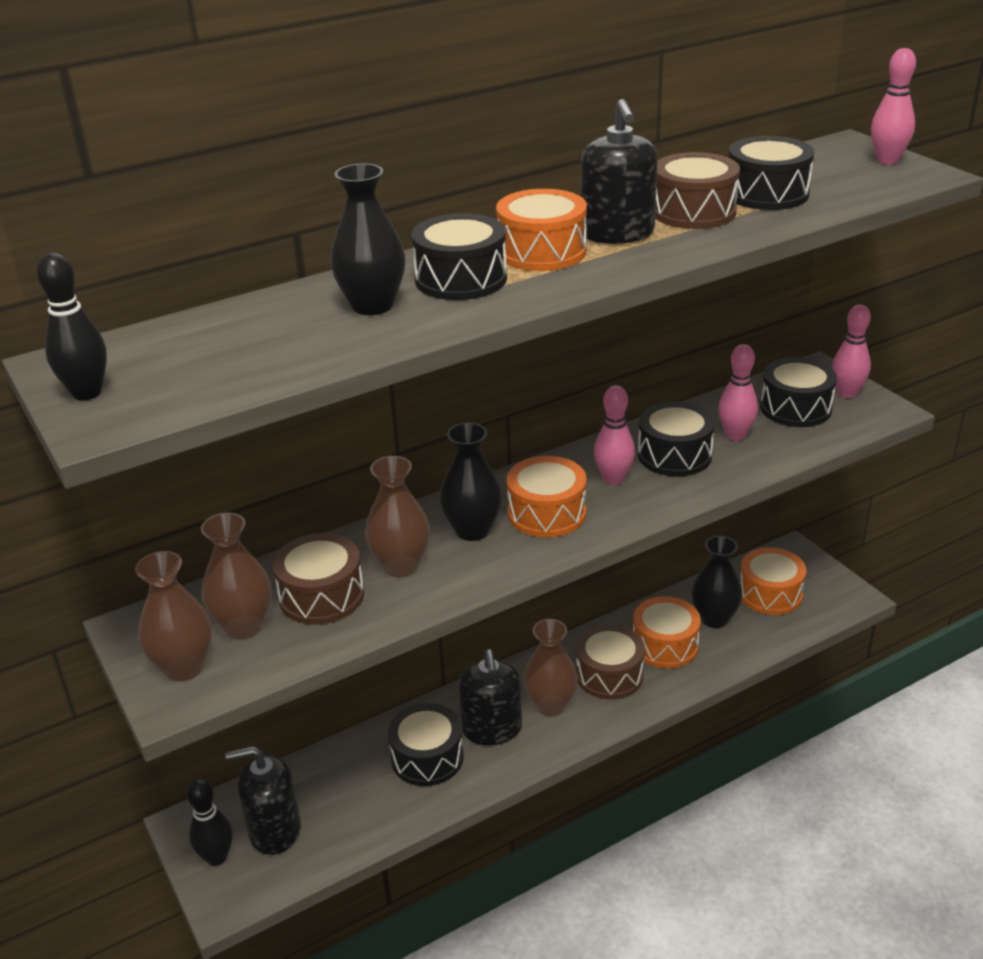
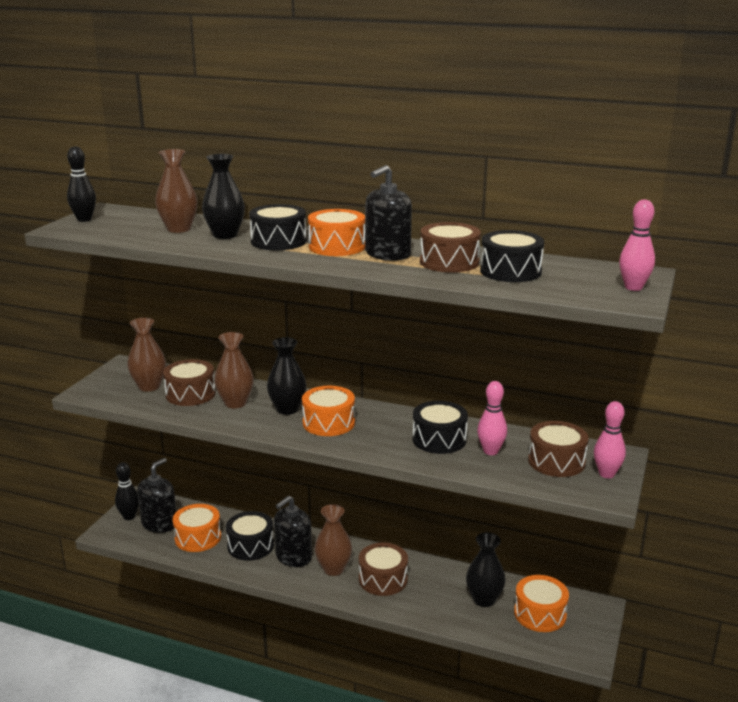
camera: 50 degrees right, 10 degrees down
(184, 667) = (108, 386): brown vase -> brown vase (179, 229)
(274, 830) = (159, 524): black soap dispenser -> black soap dispenser turned 75 degrees clockwise
(613, 479) = (387, 430): pink bowling pin -> none
(665, 645) = (434, 589): orange drum -> orange drum (198, 537)
(795, 408) = (556, 461): black drum -> brown drum

